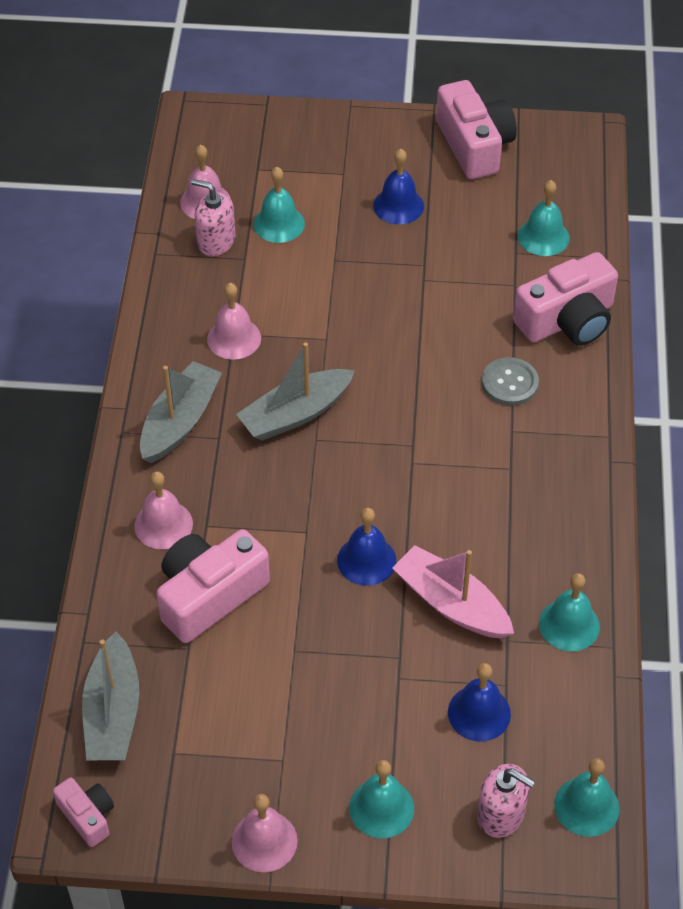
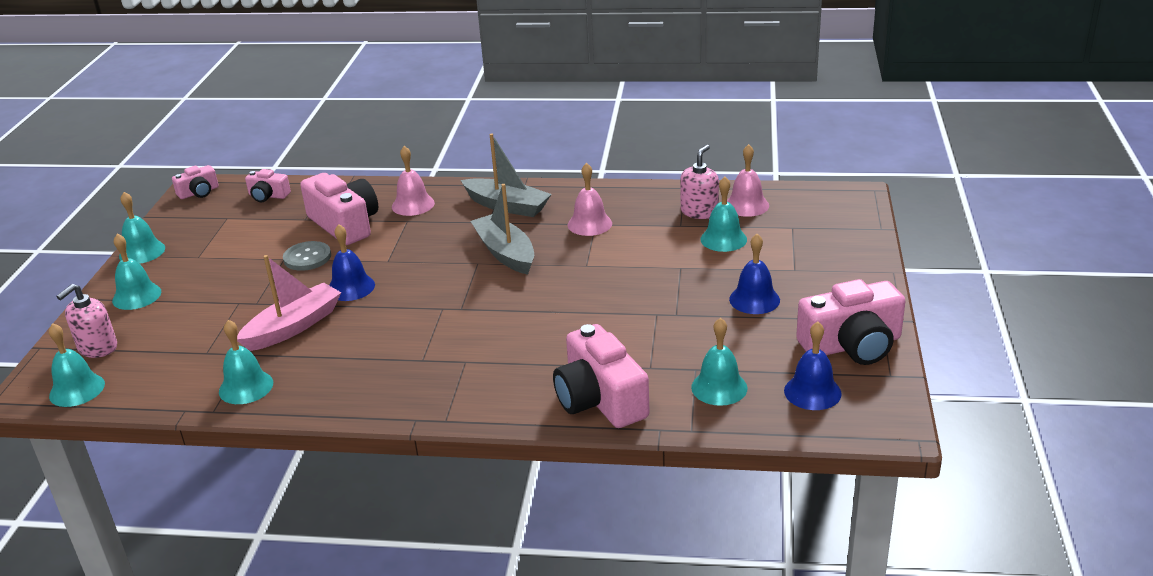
camera: 95 degrees right, 20 degrees down
(113, 712) = (268, 196): grey boat -> pink camera
(264, 841) = (142, 252): pink bell -> turquoise bell
(479, 713) = (188, 339): blue bell -> blue bell (812, 392)
(510, 383) = (522, 361): grey button -> grey button (307, 257)

